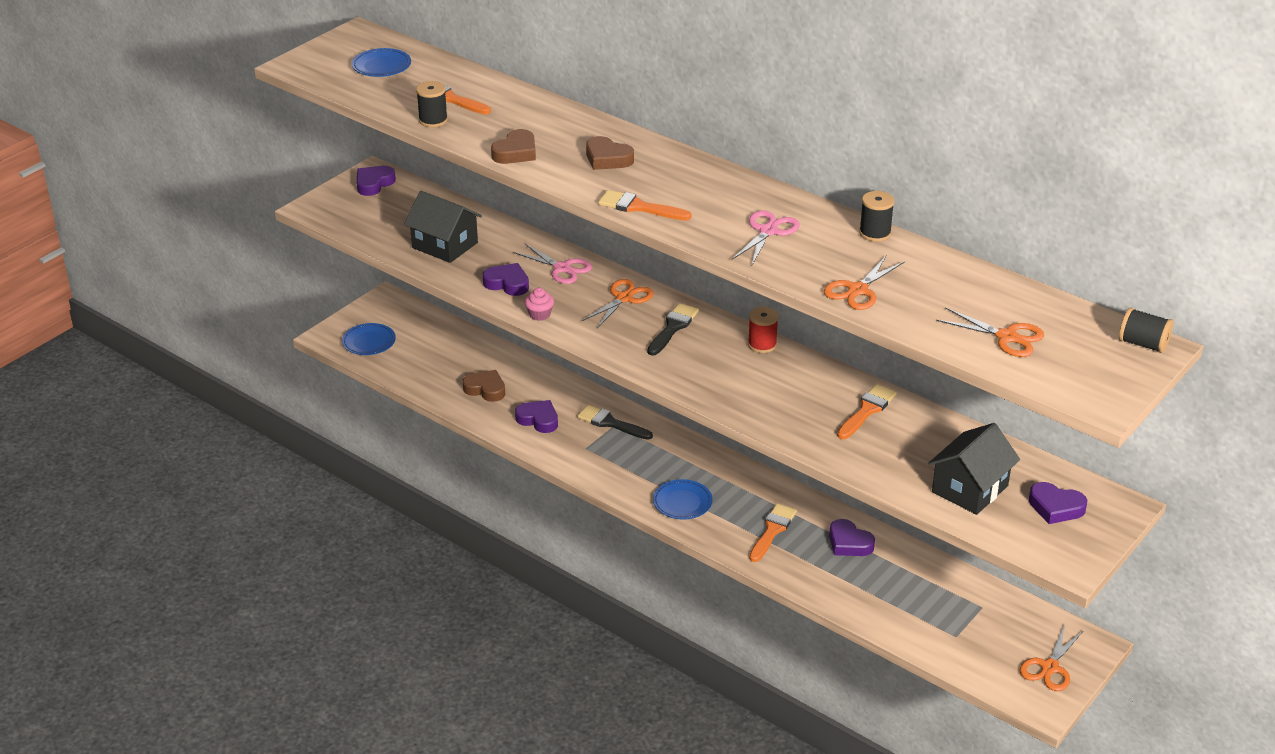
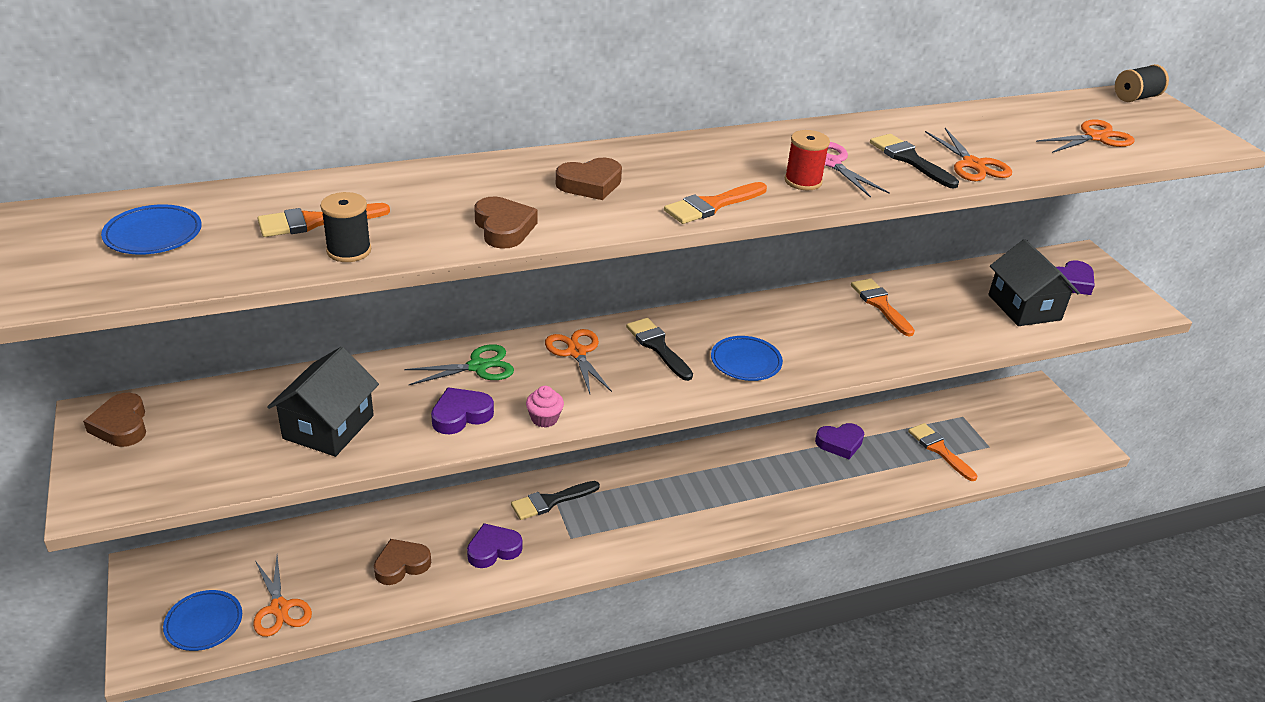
camera: 60 degrees left, 0 degrees up
(374, 184) = (121, 425): purple heart -> brown heart
(445, 245) = (328, 427): black house -> black house turned 45 degrees counterclockwise
(562, 268) = (478, 366): pink scissors -> green scissors
(682, 502) = (709, 513): blue plate -> blue plate (746, 362)
(762, 344) = (734, 311): red spool -> red spool (803, 181)
(772, 530) = (791, 478): orange brush -> orange brush (939, 450)
(824, 262) = (909, 159): none -> black brush
(875, 233) = (879, 122): black spool -> none
(1050, 667) = (1050, 420): orange scissors -> orange scissors (280, 608)

